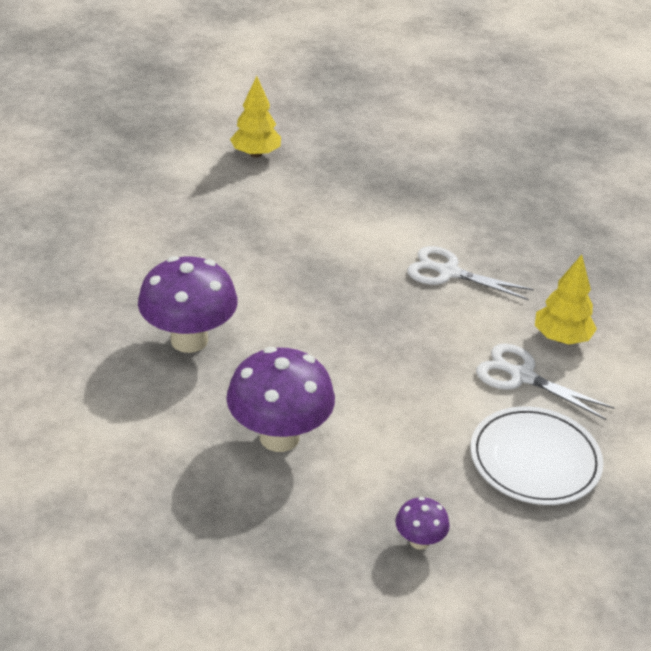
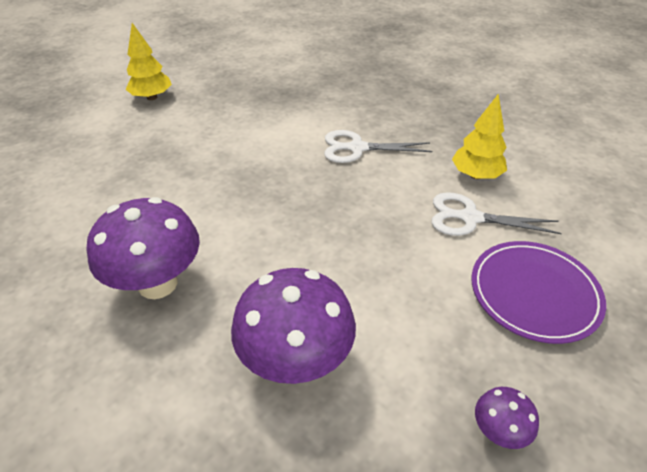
camera: 20 degrees left, 5 degrees up
(535, 460) = (534, 293): white plate -> purple plate

